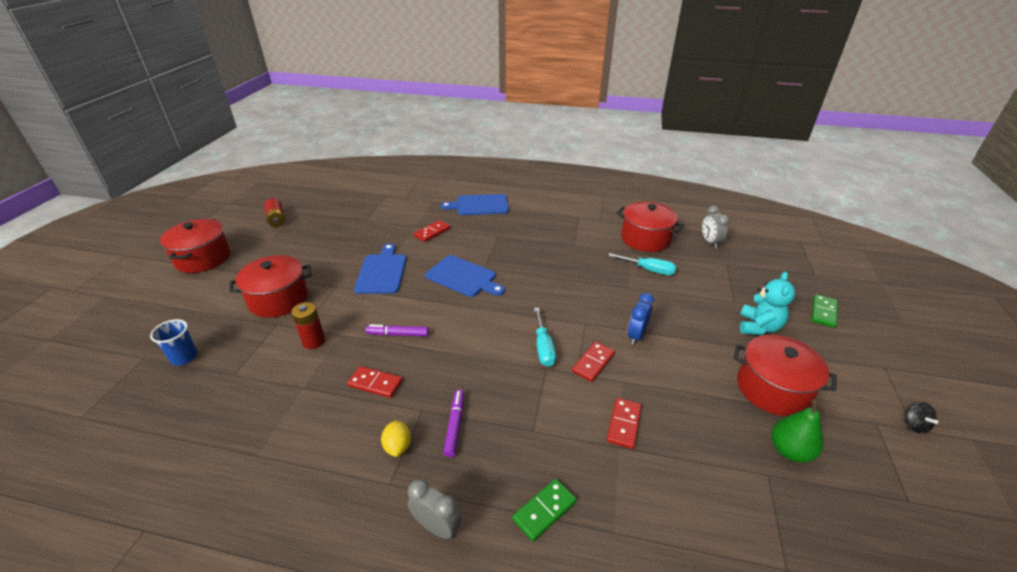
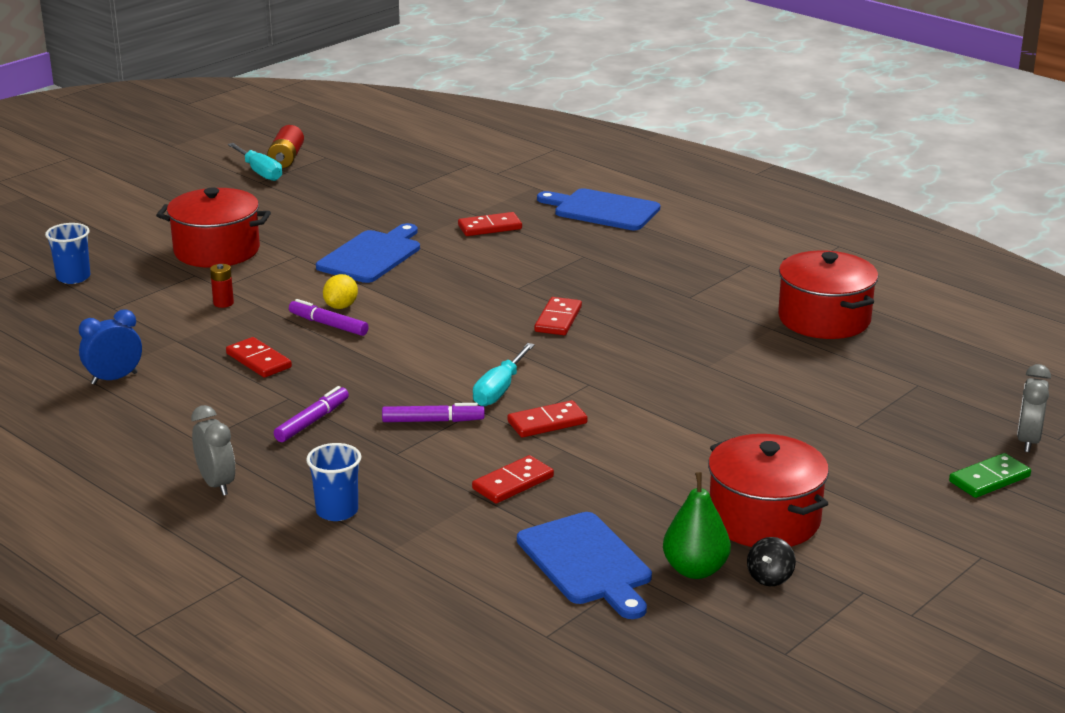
camera: 30 degrees right, 10 degrees down
(203, 258) = (160, 183): red pot -> none
(314, 341) = (223, 303): red battery -> red battery, size x0.64
(398, 446) = (234, 417): yellow lemon -> yellow lemon (341, 306)
(463, 277) = (477, 290): blue cutting board -> blue cutting board (587, 562)
(525, 282) = (558, 319): none -> red domino
(529, 390) = (433, 421): none -> purple marker
(544, 511) = (337, 511): green domino -> blue cup
(636, 336) = (645, 416): blue clock -> blue clock (114, 378)
(649, 270) = (771, 356): turquoise screwdriver -> turquoise screwdriver (260, 172)
(710, 242) = (934, 352): grey clock -> grey clock (1028, 441)
(758, 327) = (849, 461): turquoise teddy bear -> none
(914, 425) = (917, 611): black spinning top -> black spinning top (770, 577)

